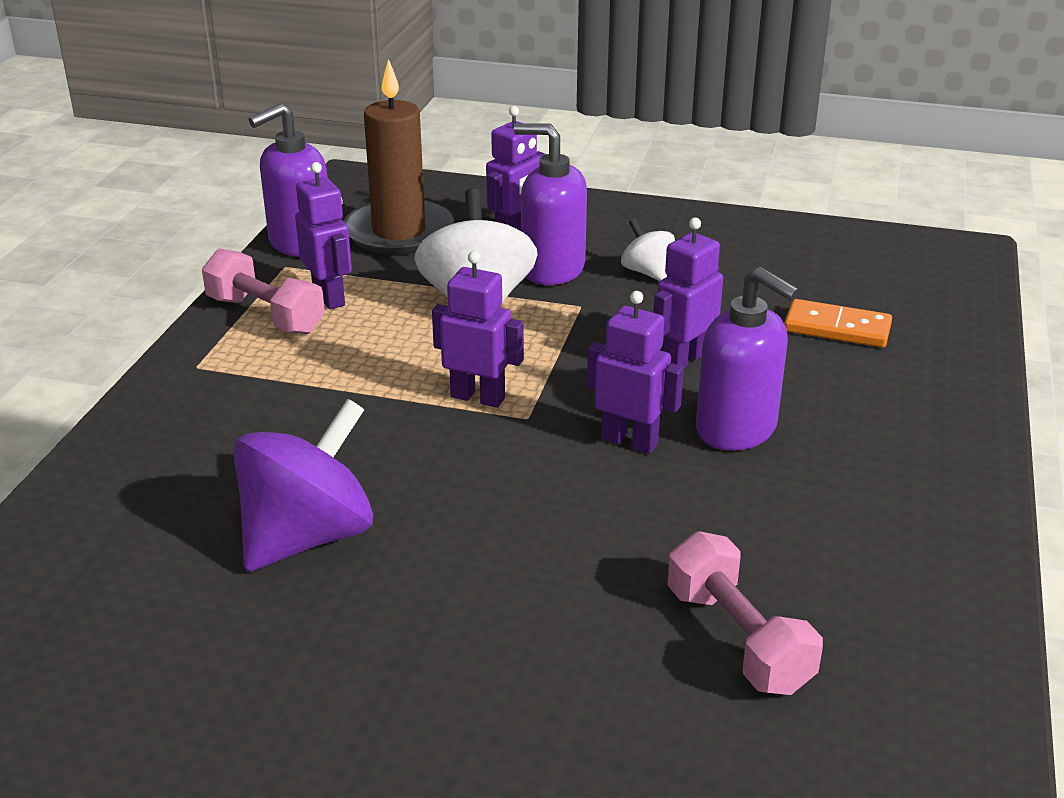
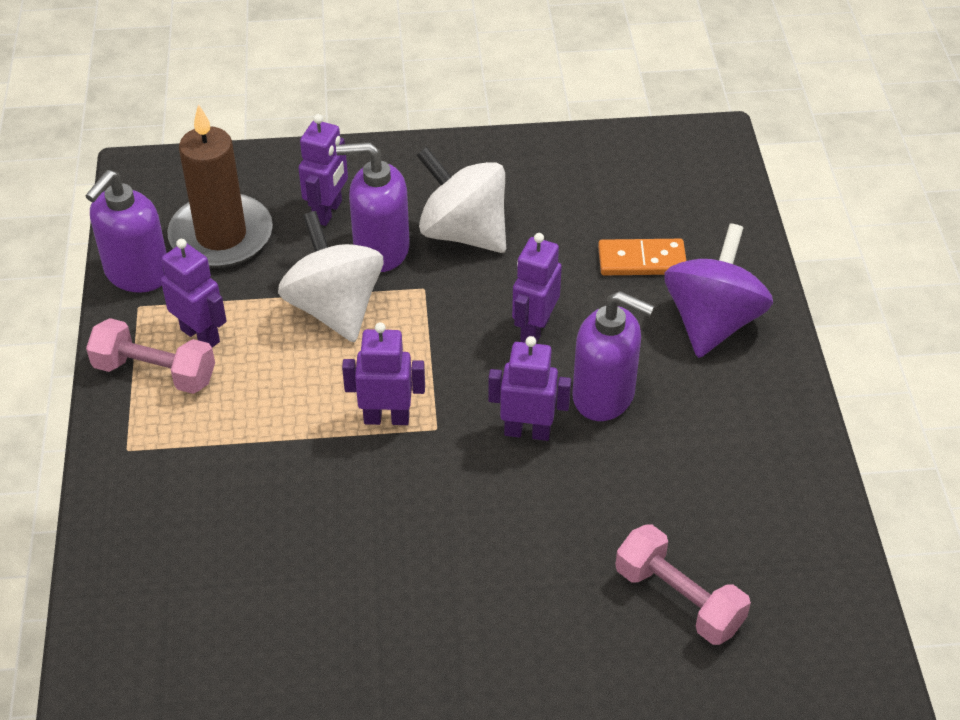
camera: 20 degrees left, 15 degrees up
(308, 536) = (322, 602): purple spinning top -> purple spinning top (712, 322)
(647, 272) = (463, 232): white spinning top -> white spinning top, size x1.98

